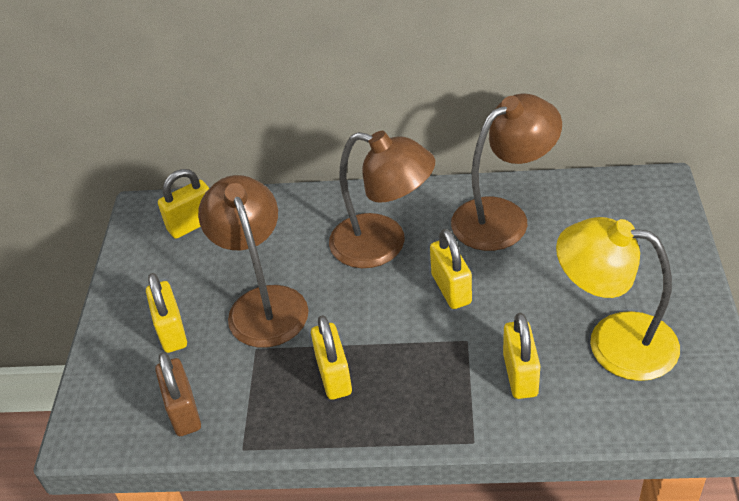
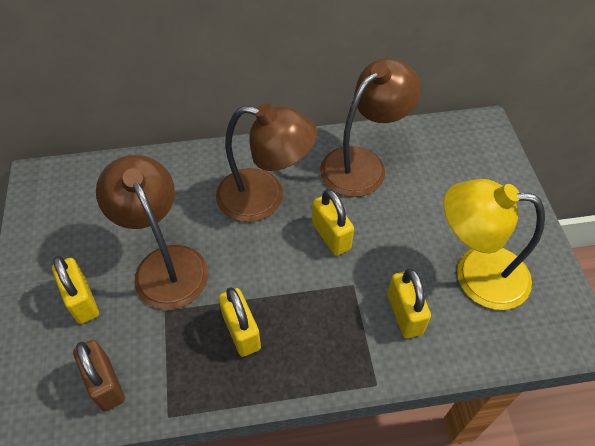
camera: 15 degrees left, 10 degrees up
(192, 224) = (87, 189): yellow padlock -> none

